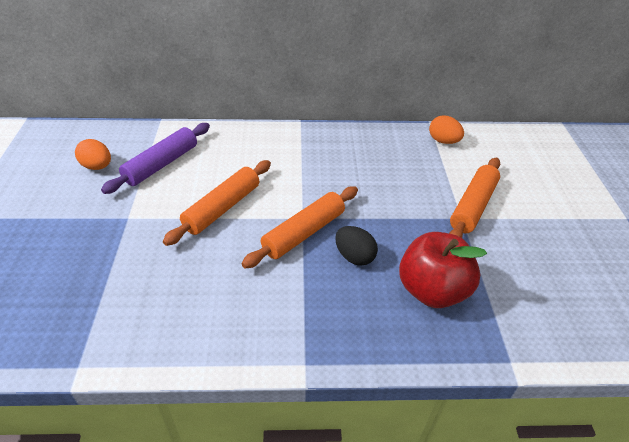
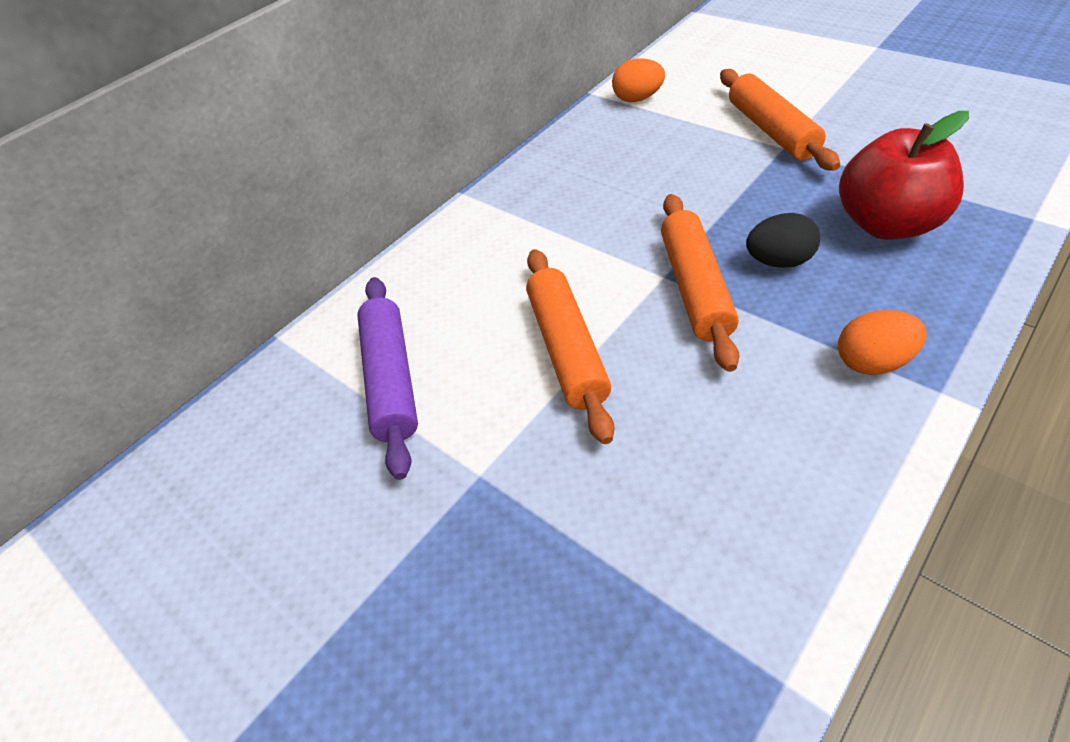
camera: 40 degrees left, 5 degrees up
(97, 166) = (303, 468): orange egg -> orange egg (872, 362)

